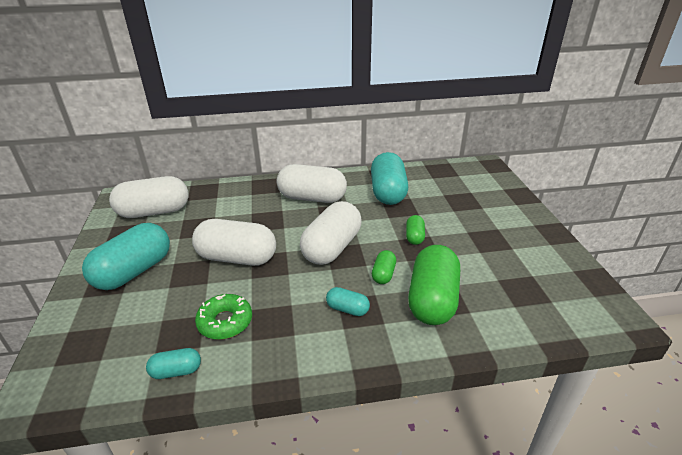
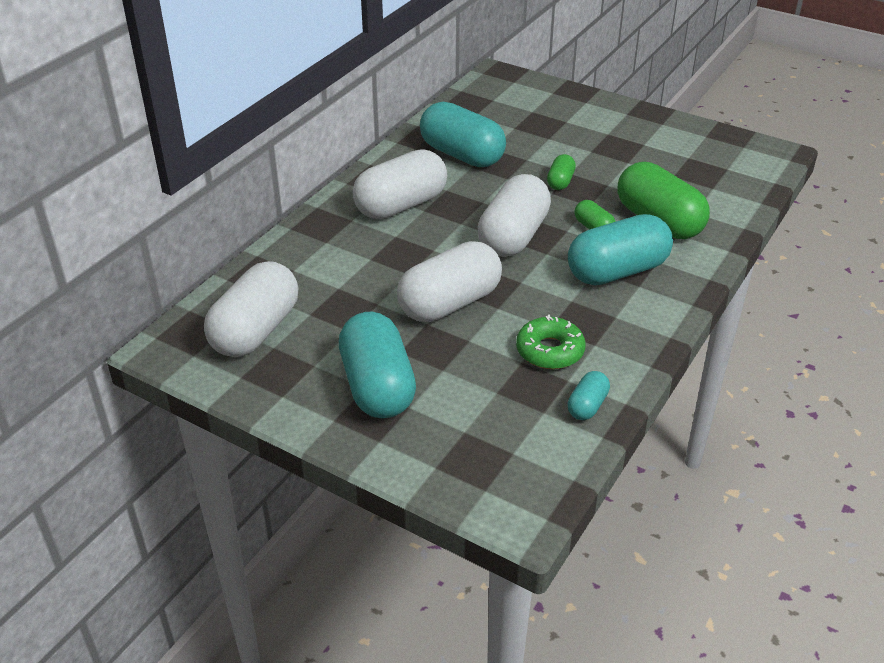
camera: 50 degrees left, 5 degrees up
(332, 248) = (513, 236): white capsule -> white capsule turned 45 degrees clockwise
(347, 309) = (617, 271): turquoise capsule -> turquoise capsule, size x2.13
(414, 237) = (560, 182): green capsule -> green capsule turned 60 degrees clockwise

